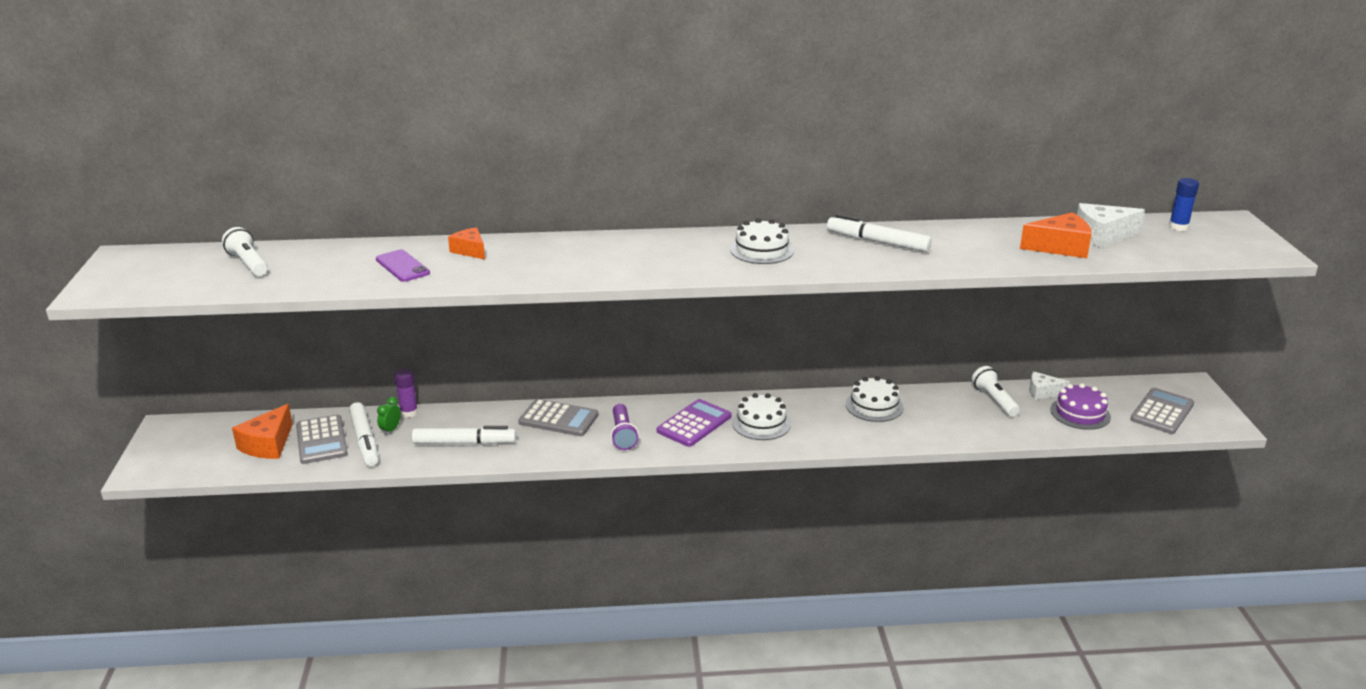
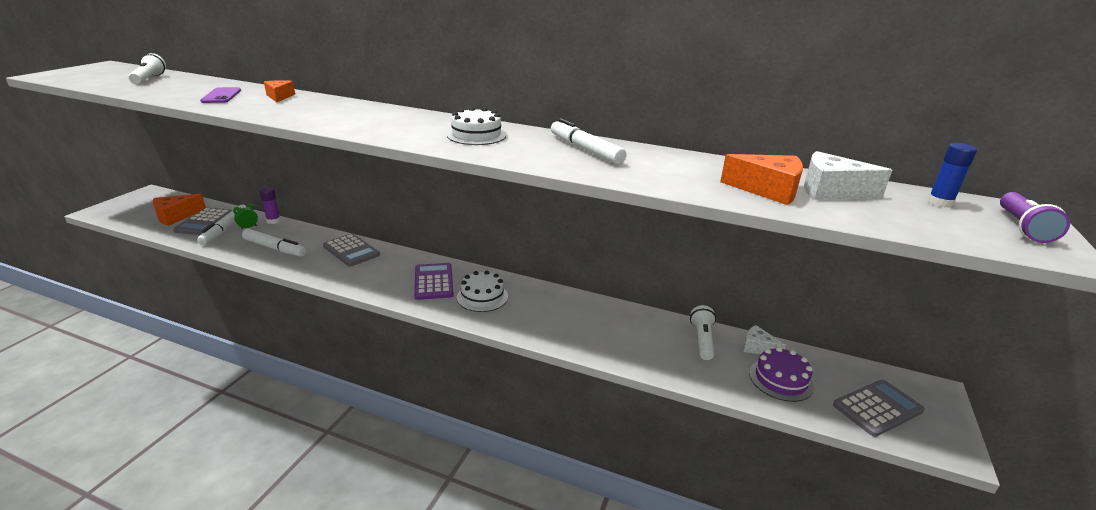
camera: 25 degrees right, 0 degrees up
(623, 435) = (376, 274): purple flashlight -> purple flashlight (1023, 227)
(694, 424) = (434, 282): purple calculator -> purple calculator turned 75 degrees counterclockwise
(874, 406) = (588, 311): white cake -> none

